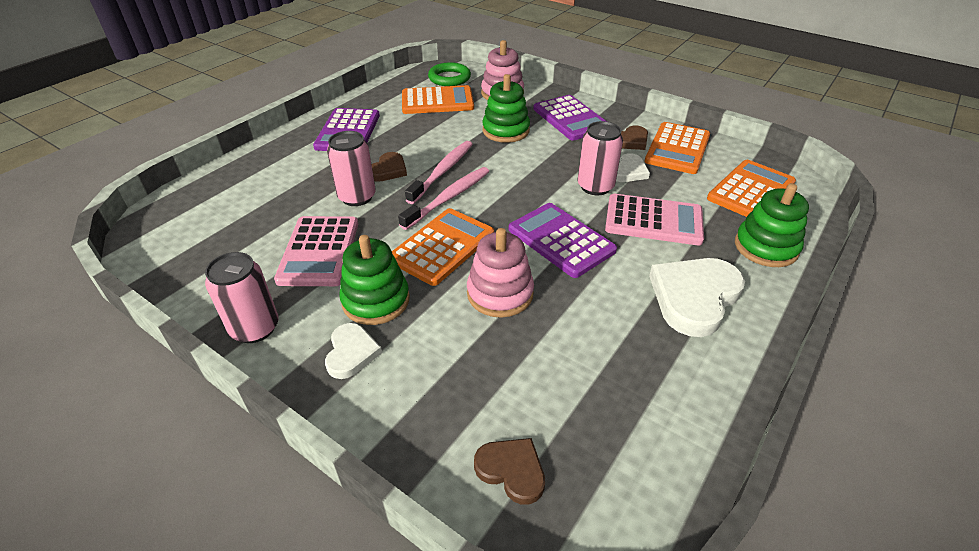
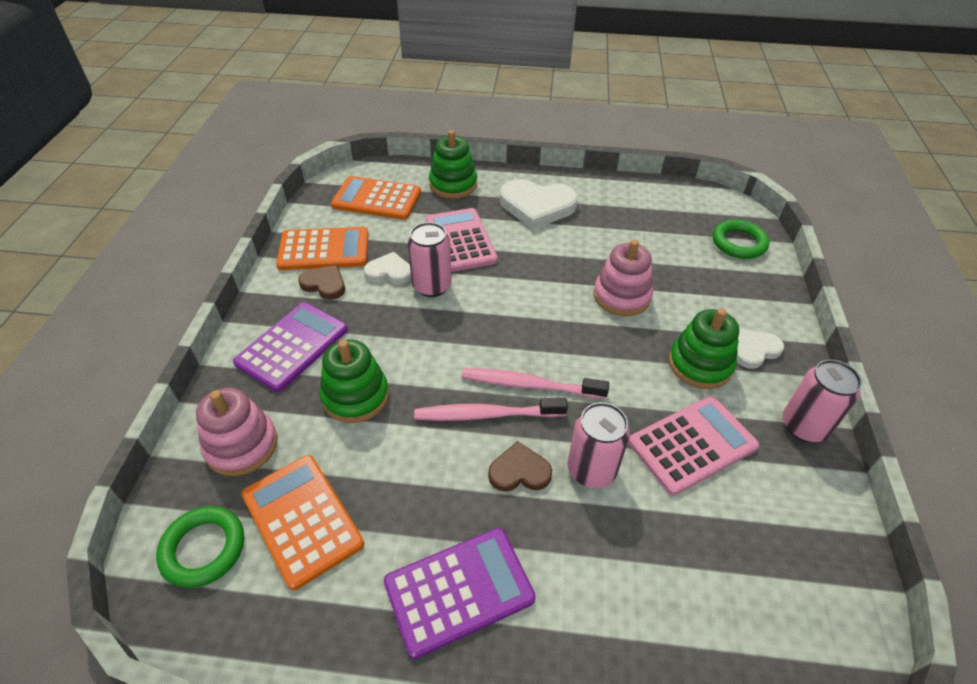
camera: 120 degrees left, 5 degrees up
(442, 246) = (603, 354): orange calculator -> none
(511, 470) = (738, 243): brown heart -> green ring
(561, 240) = (530, 284): purple calculator -> none

